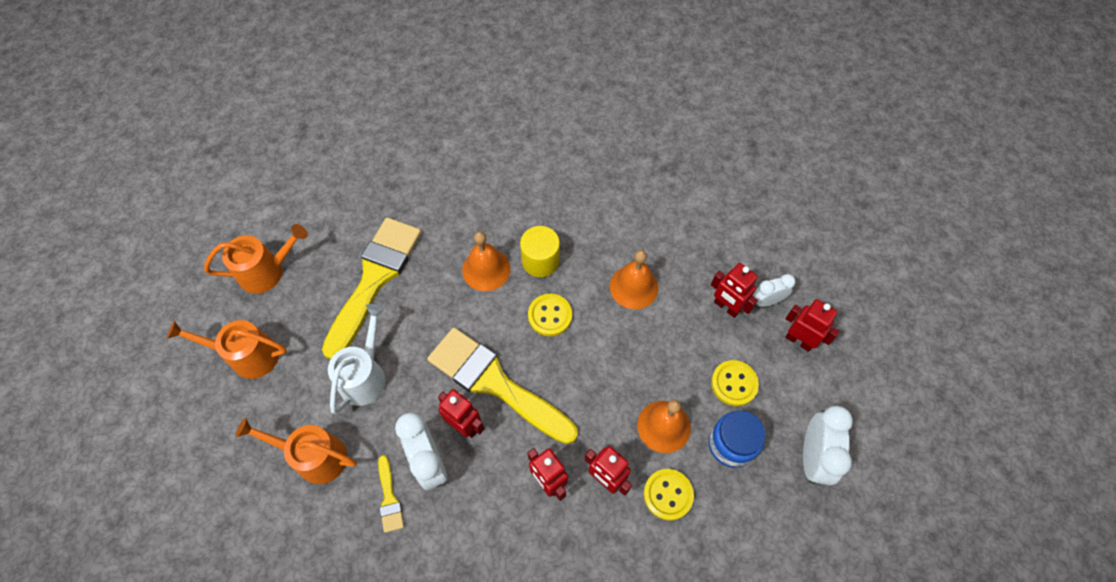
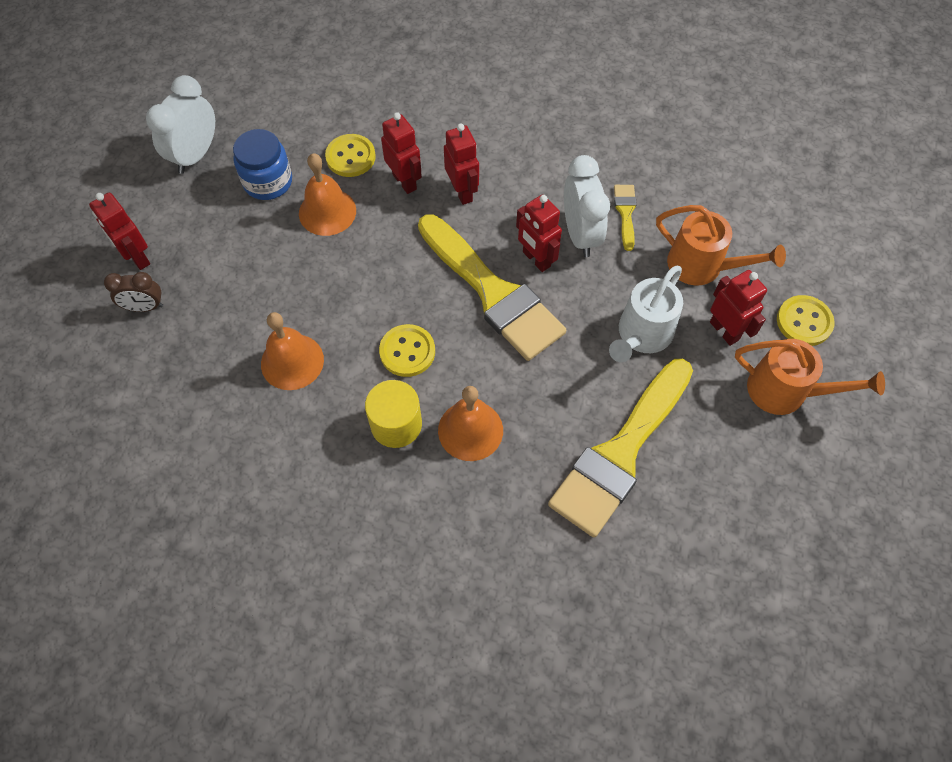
camera: 165 degrees left, 0 degrees up
(267, 271) = (768, 501): orange watering can -> none
(726, 307) = (195, 311): red robot -> red robot (724, 331)
(734, 383) = (233, 233): yellow button -> yellow button (804, 322)
(766, 301) = (145, 307): white clock -> brown clock

